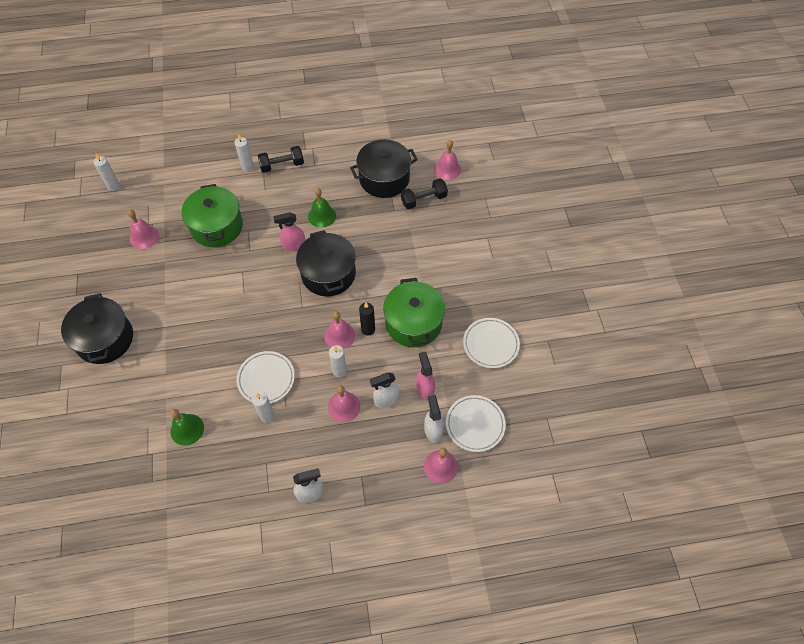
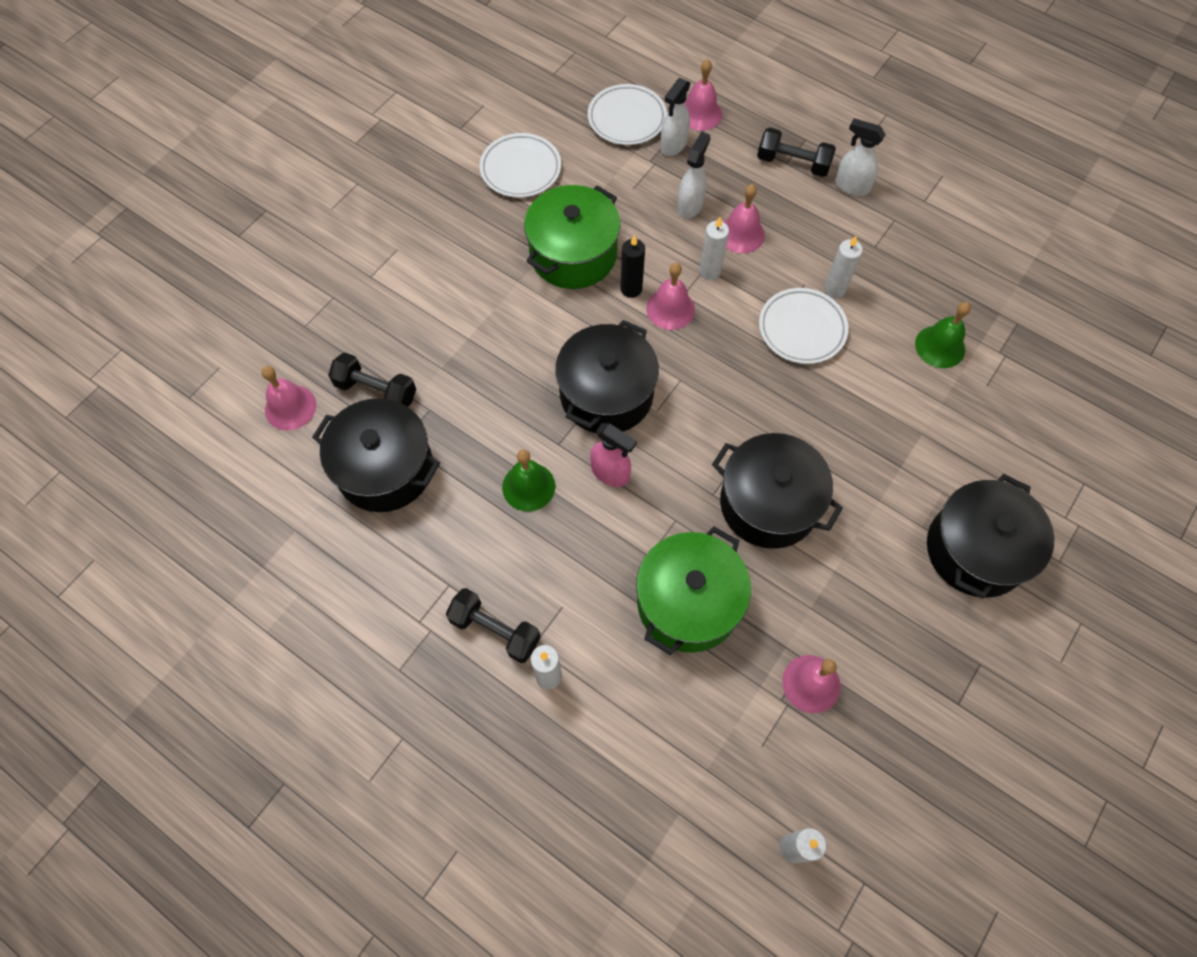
camera: 135 degrees left, 5 degrees up
(215, 286) = (768, 503): none -> black pot
(357, 479) = (793, 163): none -> black dumbbell
(386, 400) = (690, 205): white spray bottle -> white spray bottle turned 90 degrees counterclockwise
(425, 388) = (638, 184): pink spray bottle -> none

